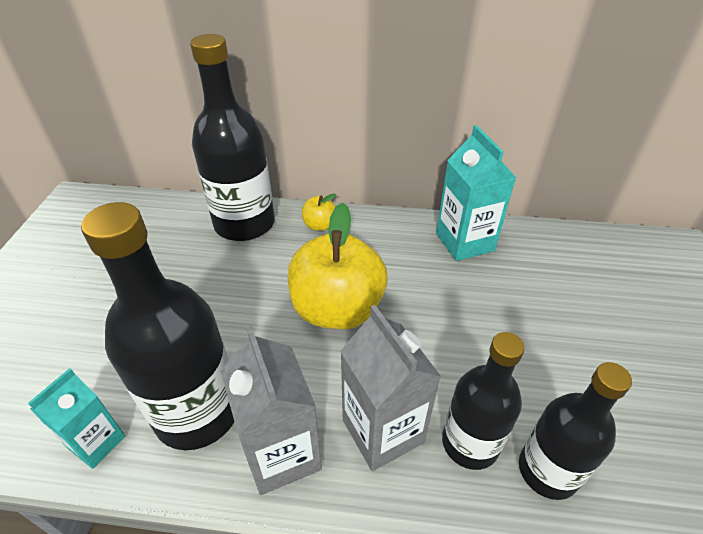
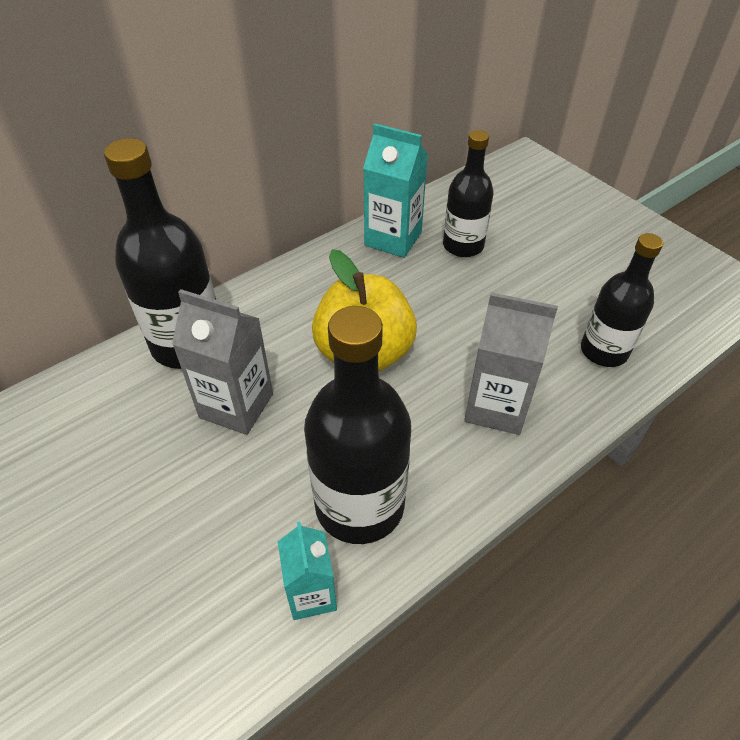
camera: 45 degrees left, 5 degrees up
(282, 453) = (454, 475): grey carton -> grey carton (236, 405)
(320, 225) = (261, 299): yellow apple -> none
(470, 443) = (550, 370): black bottle -> black bottle (463, 245)

